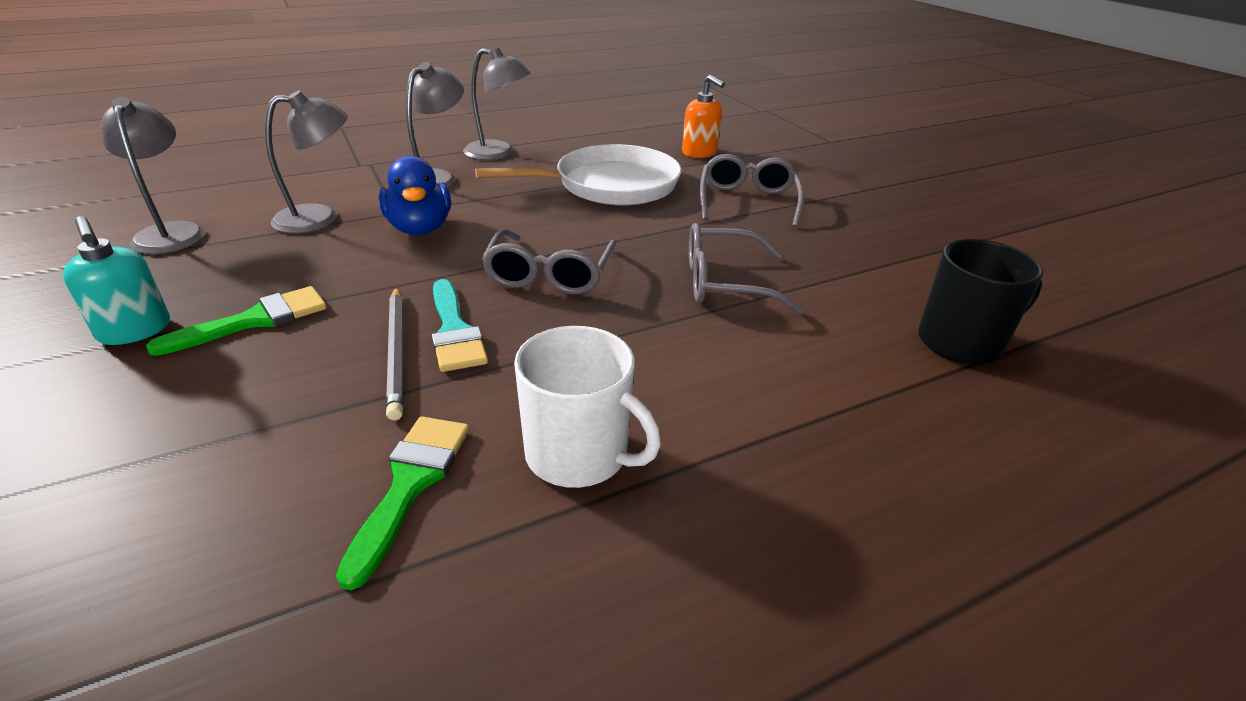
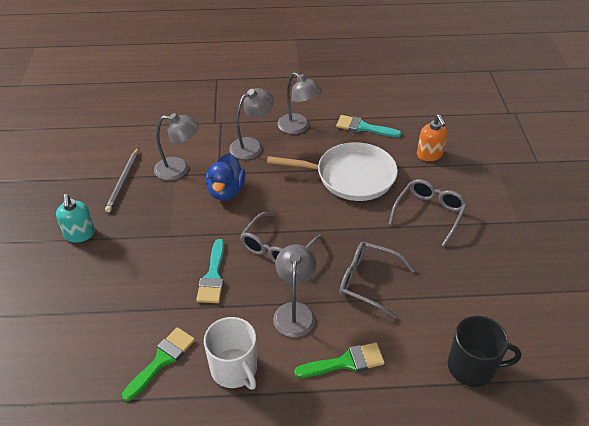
camera: 25 degrees right, 10 degrees up
(171, 232) = (107, 163): grey lamp -> grey lamp (295, 311)
(255, 320) = (129, 242): green brush -> green brush (345, 362)
(397, 352) = (183, 282): grey pencil -> grey pencil (124, 181)
(592, 142) = (363, 127): none -> turquoise brush

